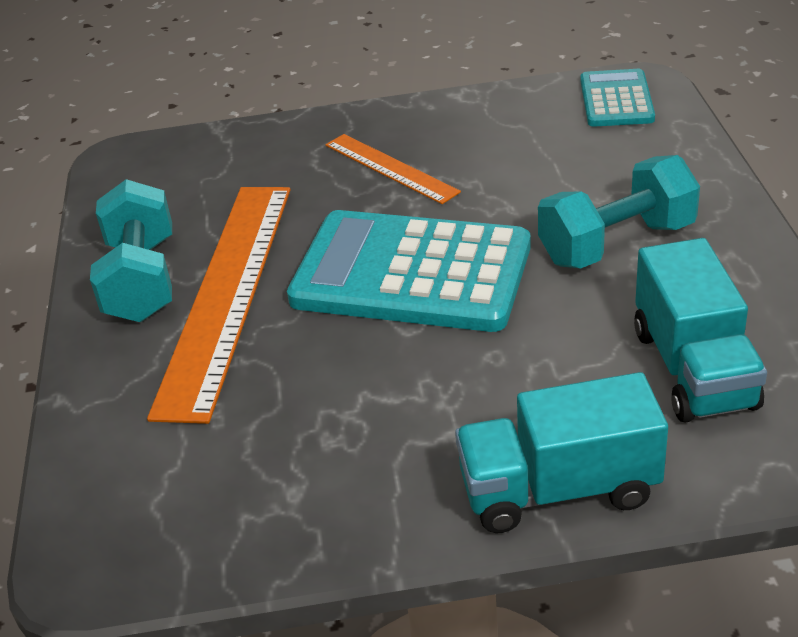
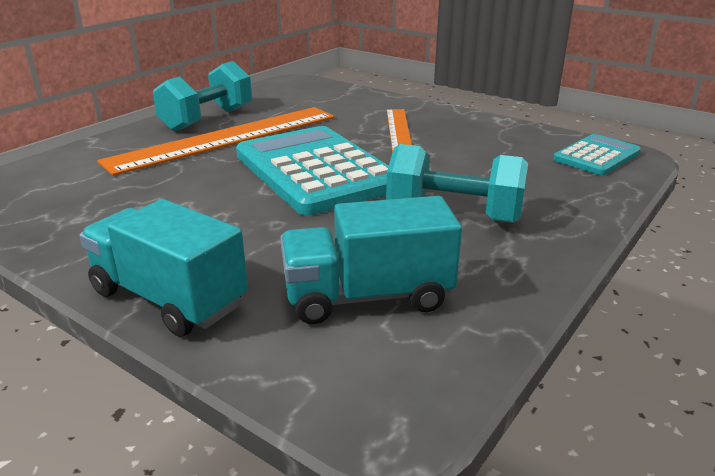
camera: 40 degrees right, 10 degrees down
(693, 369) = (367, 297): turquoise truck -> turquoise truck turned 45 degrees clockwise

